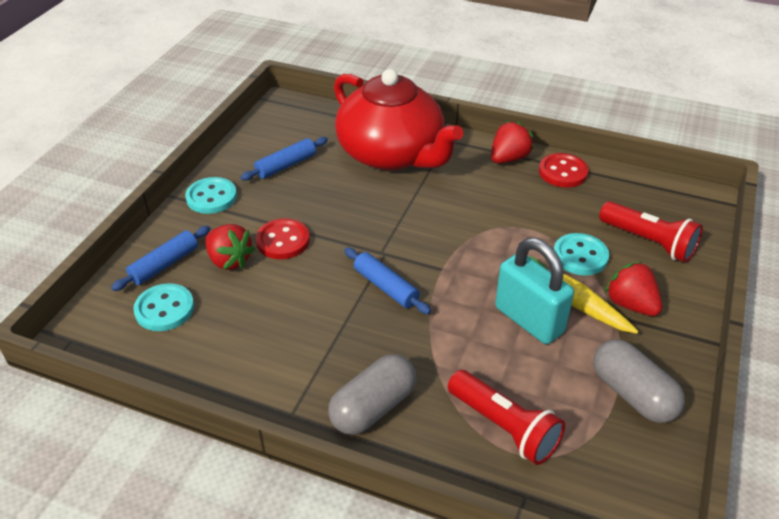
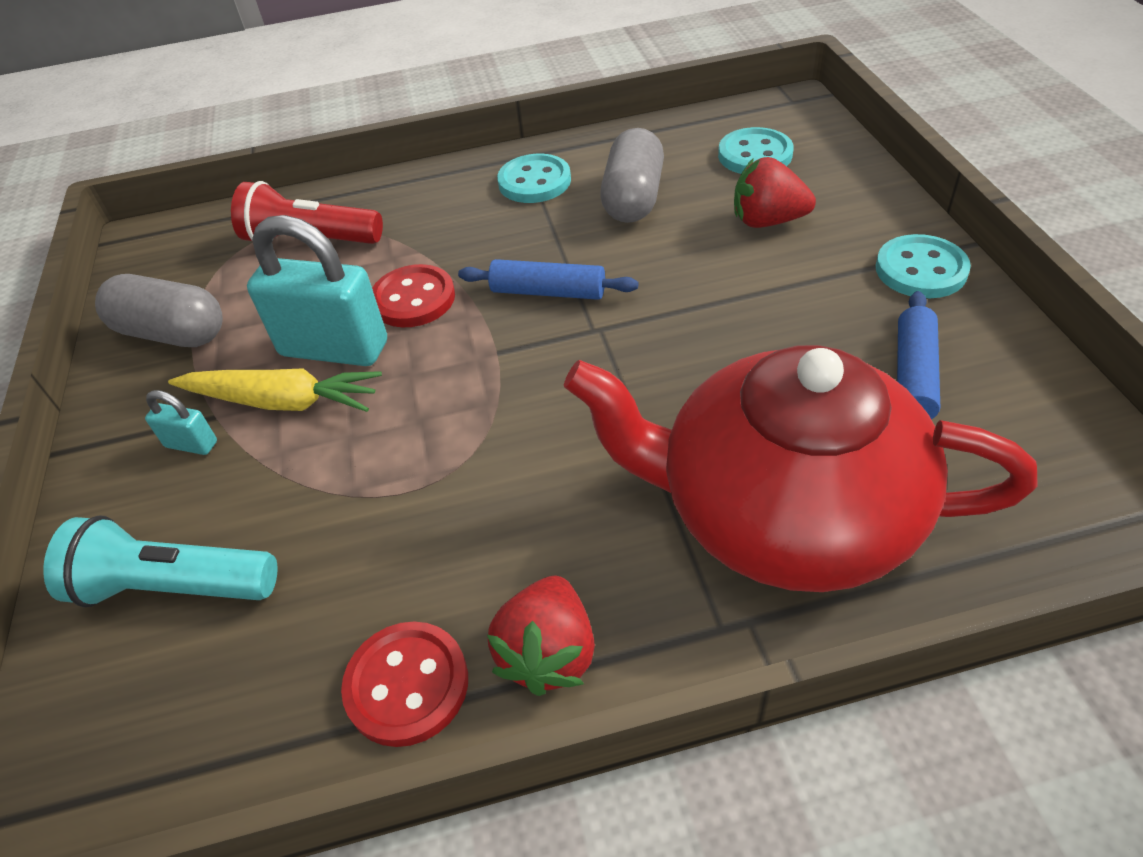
camera: 150 degrees right, 5 degrees up
(164, 264) = (827, 182): blue rolling pin -> none
(283, 241) = (742, 272): red button -> red button (413, 299)
(373, 407) = (453, 193): grey capsule -> grey capsule (633, 198)
(580, 256) = (295, 485): turquoise button -> turquoise button (534, 182)
(630, 304) = (191, 444): red strawberry -> turquoise padlock
(649, 242) = (174, 586): red flashlight -> turquoise flashlight

